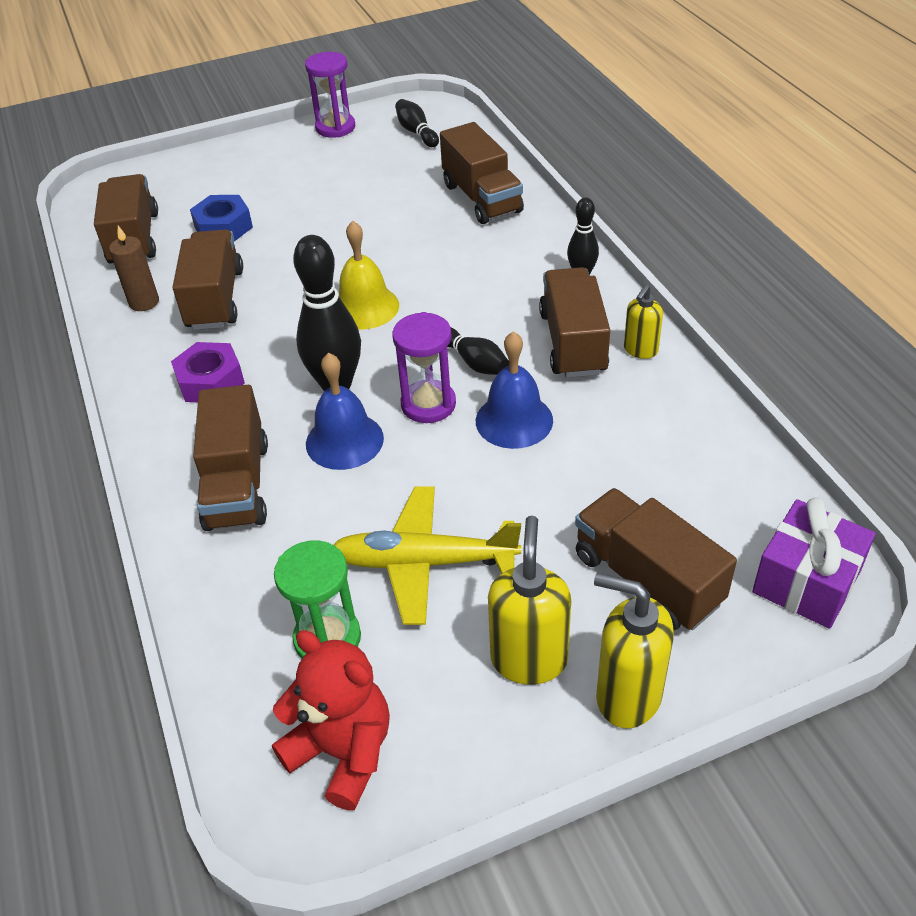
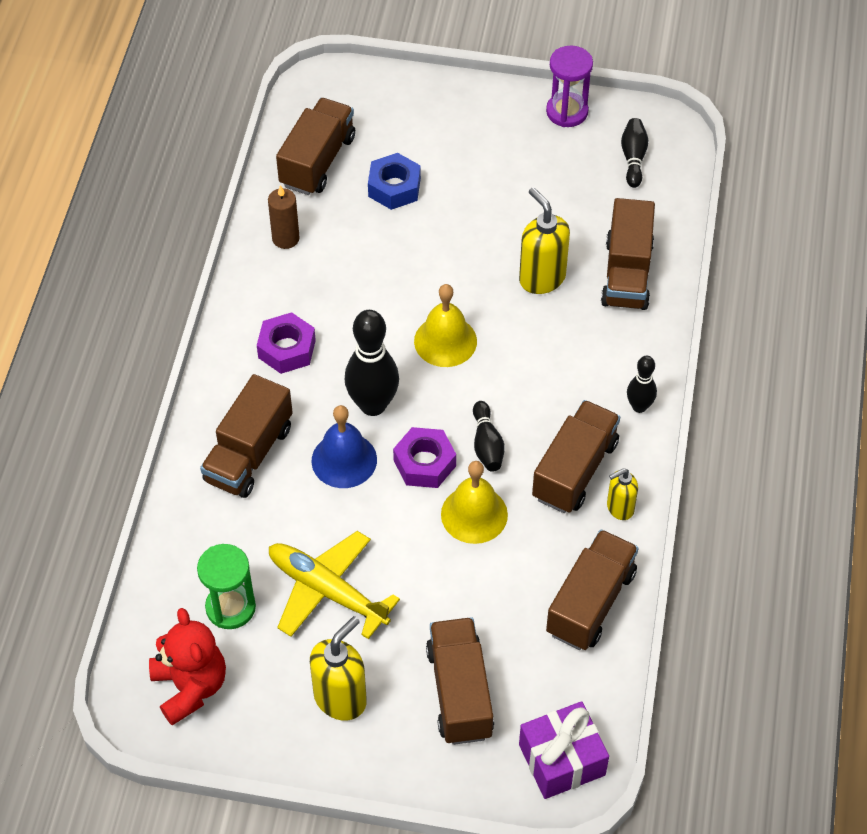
camera: 30 degrees right, 10 degrees up
(215, 299) = (339, 266): brown truck -> brown truck (590, 602)
(428, 404) = (424, 463): purple hourglass -> purple nut
(514, 420) = (474, 514): blue bell -> yellow bell
(627, 696) = (380, 759): yellow soap dispenser -> yellow soap dispenser (541, 278)

